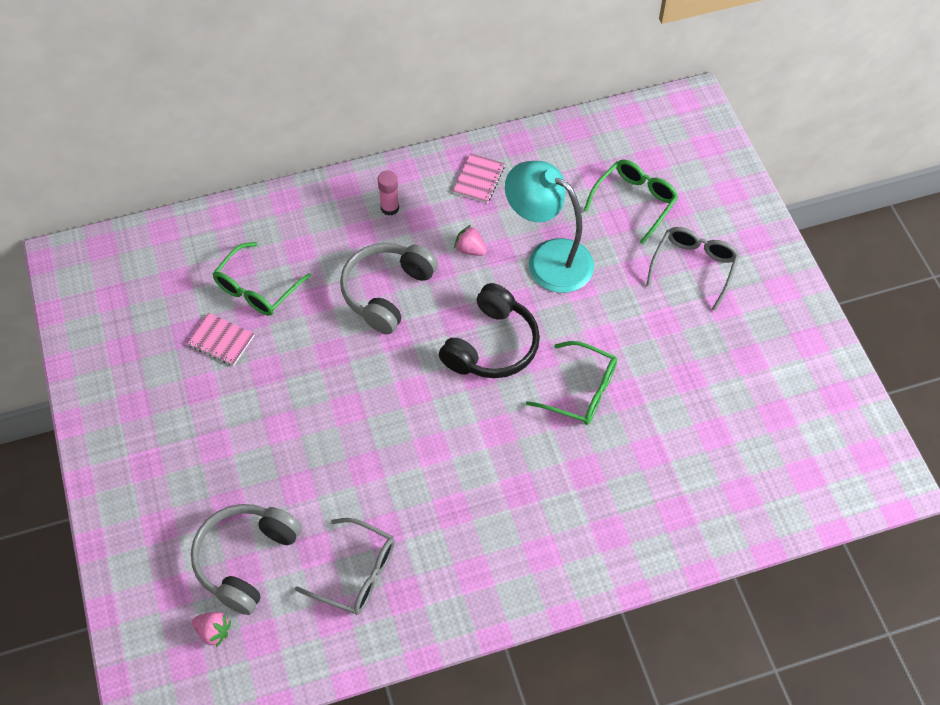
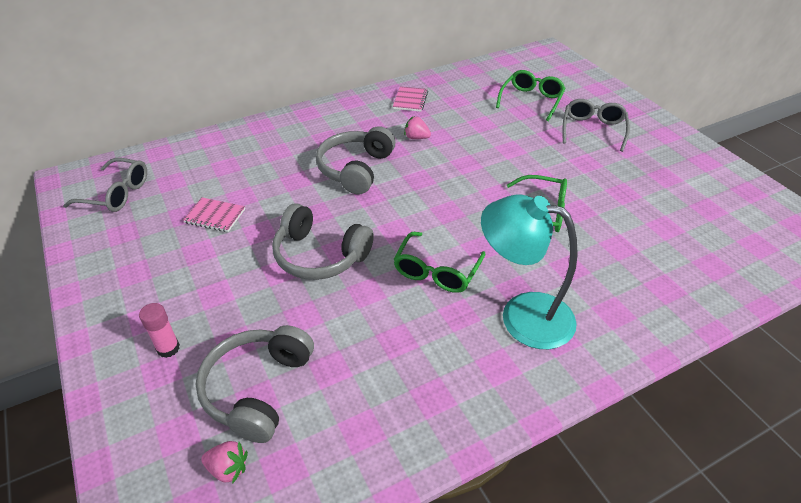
camera: 10 degrees left, 15 degrees down
(257, 289) = (243, 179): green glasses -> green glasses (436, 271)
(326, 413) = (320, 255): none -> grey headphones
(356, 573) = (378, 384): grey glasses -> grey glasses (117, 194)
(390, 208) = (346, 121): pink glue stick -> pink glue stick (168, 348)
(492, 345) = (454, 192): black headphones -> none
(548, 259) = (479, 136): turquoise lamp -> turquoise lamp (522, 315)

